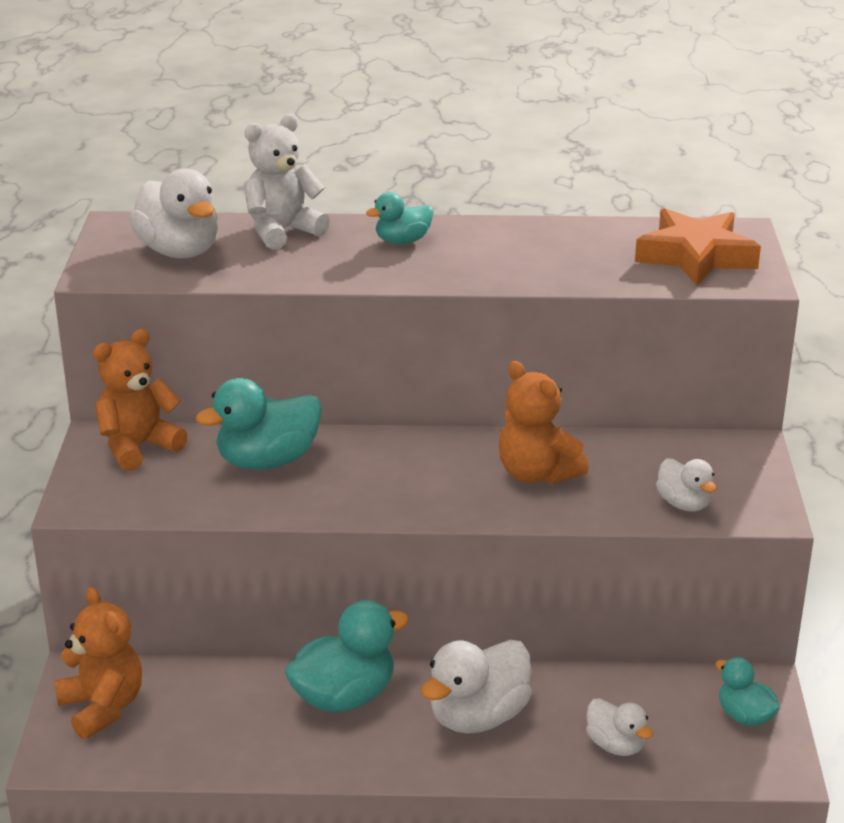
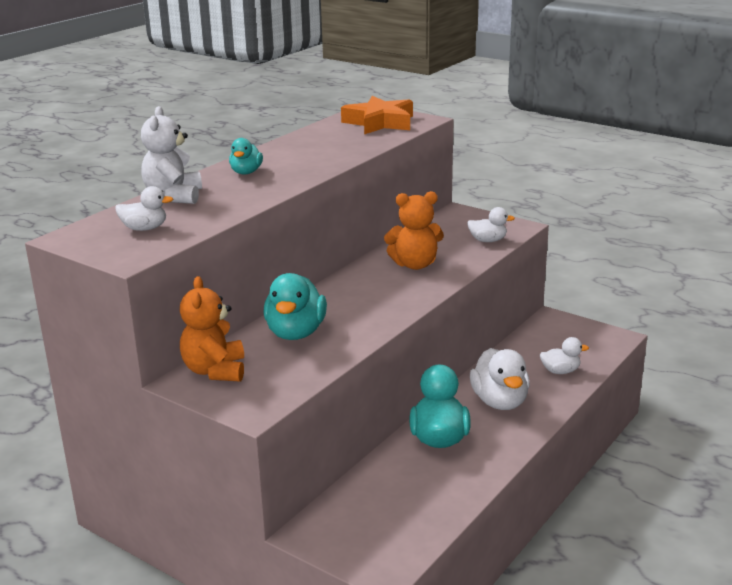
camera: 55 degrees left, 5 degrees down
(102, 707) = (353, 534): orange teddy bear -> none
(179, 251) = (145, 228): white duck -> white duck, size x0.58
(744, 716) = (570, 331): turquoise duck -> none

